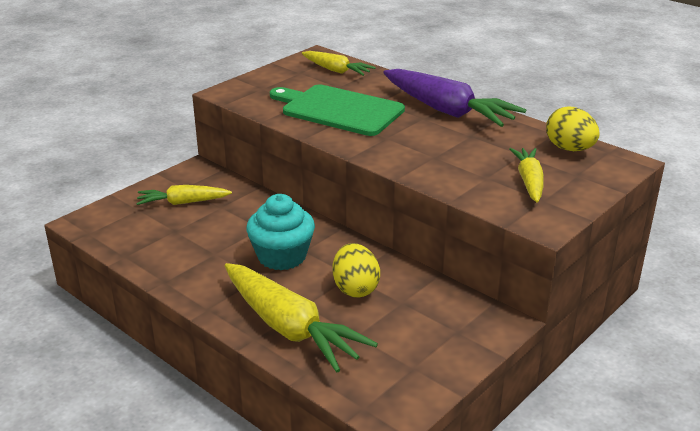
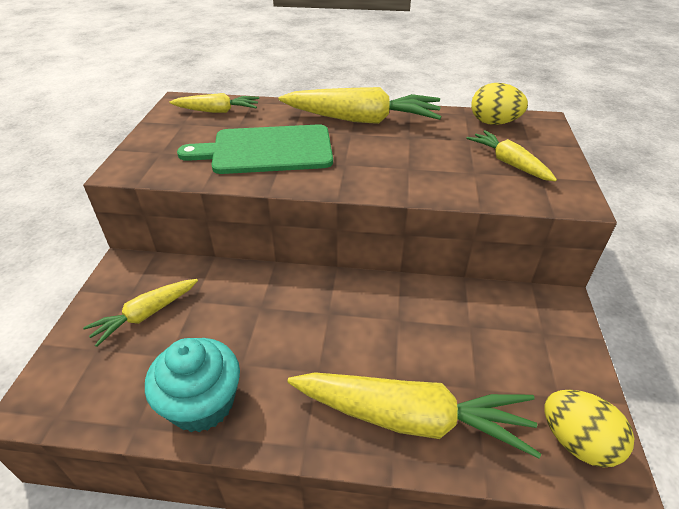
camera: 35 degrees left, 10 degrees up
(282, 256) = (315, 331): turquoise cupcake -> turquoise cupcake (202, 403)
(355, 288) = (418, 333): yellow egg -> yellow egg (577, 442)
(447, 111) = (362, 120): purple carrot -> yellow carrot

